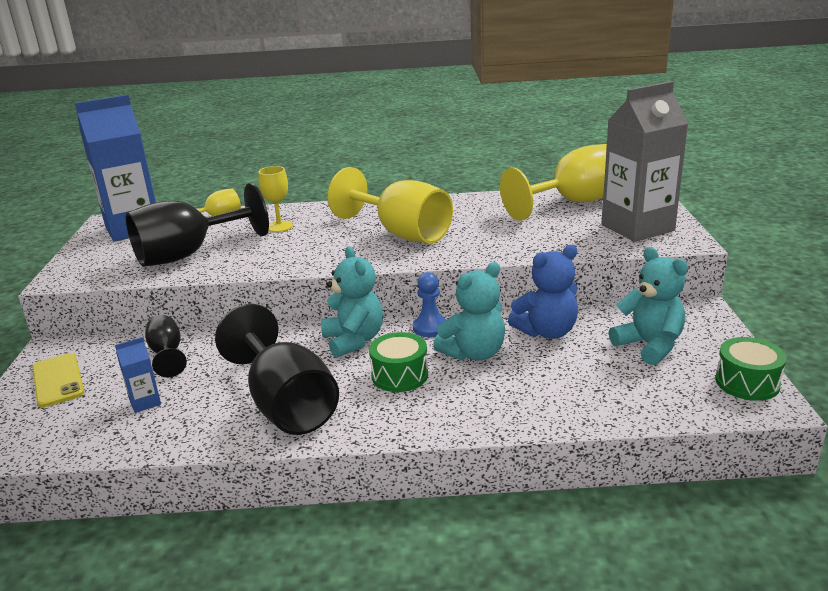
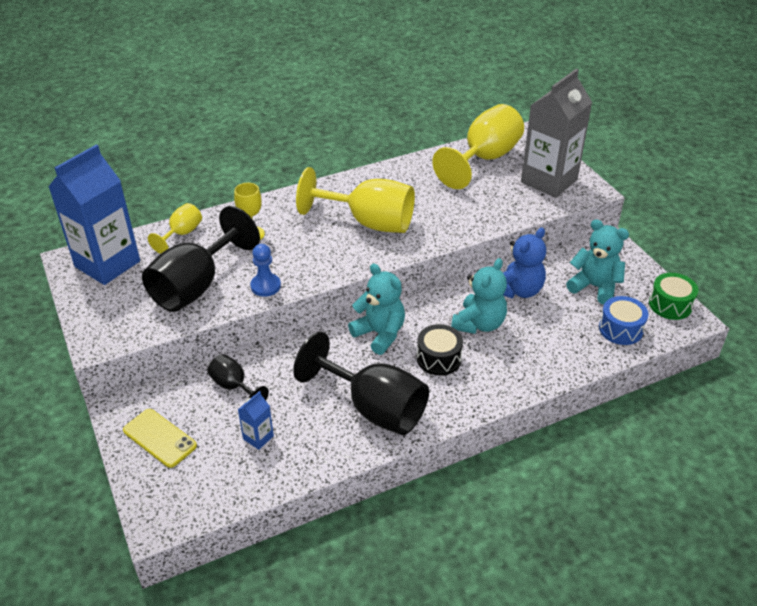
camera: 25 degrees left, 15 degrees up
(399, 375) = (439, 358): green drum -> black drum
(430, 328) = (430, 307): blue pawn -> blue pawn (265, 286)
(656, 394) = (620, 329): none -> blue drum

